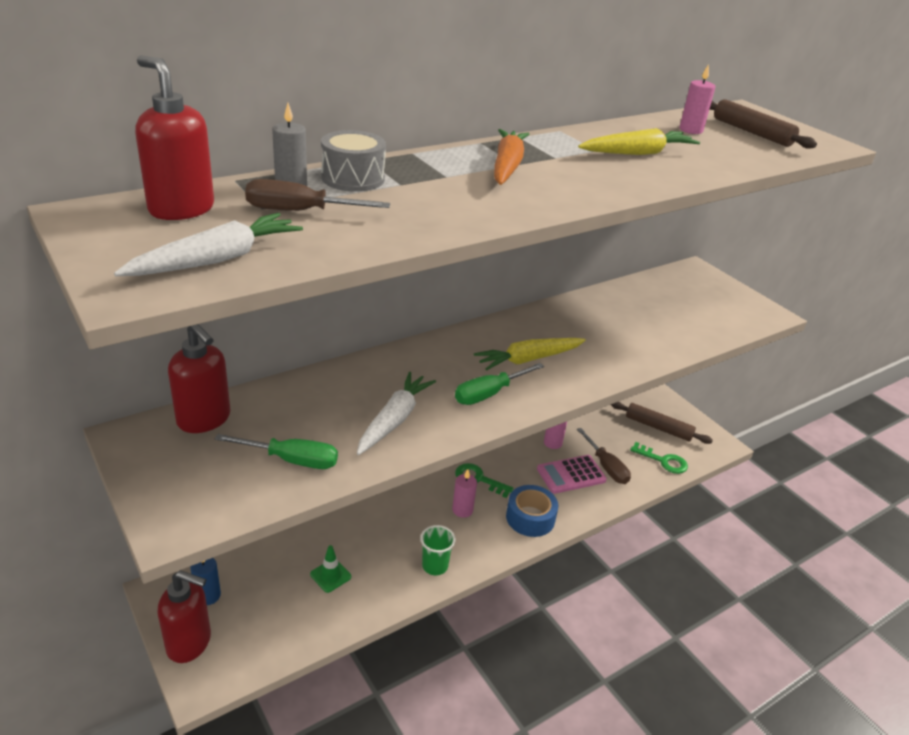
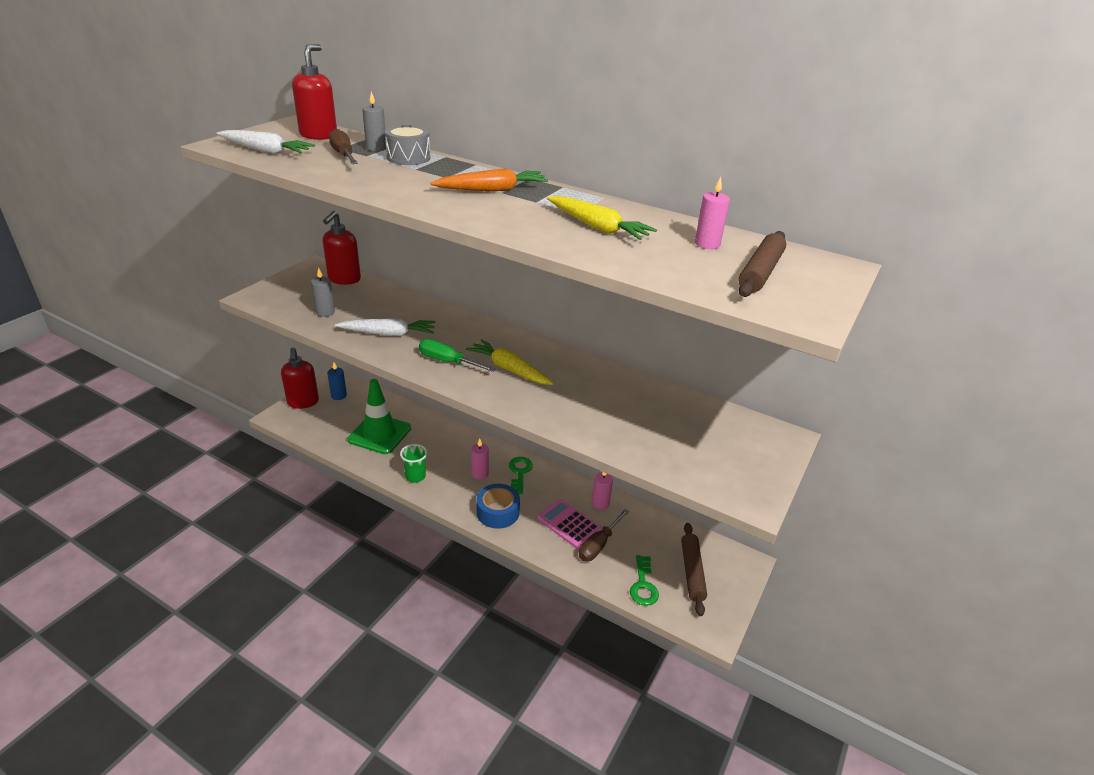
camera: 65 degrees right, 0 degrees up
(291, 460) = (325, 312): green screwdriver -> grey candle
(330, 575) = (379, 434): green traffic cone -> green traffic cone, size x2.20

